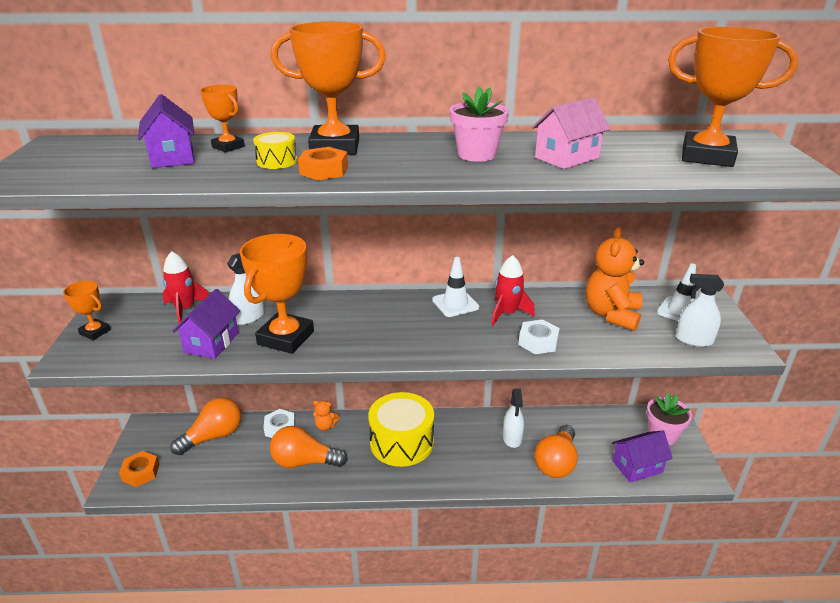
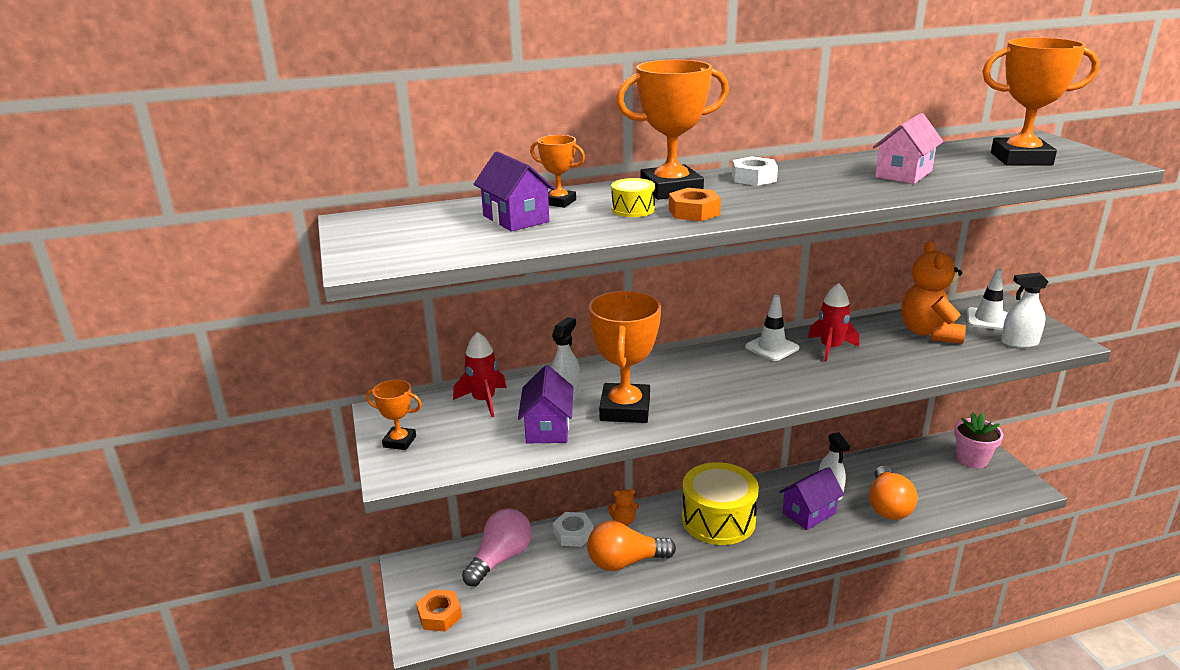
camera: 15 degrees left, 5 degrees down
(213, 436) = (500, 558): orange light bulb -> pink light bulb
(476, 154) = (818, 181): pink flower pot -> none
(538, 342) = (881, 369): white nut -> white nut (754, 178)
(637, 466) = (966, 493): purple house -> purple house (809, 513)

